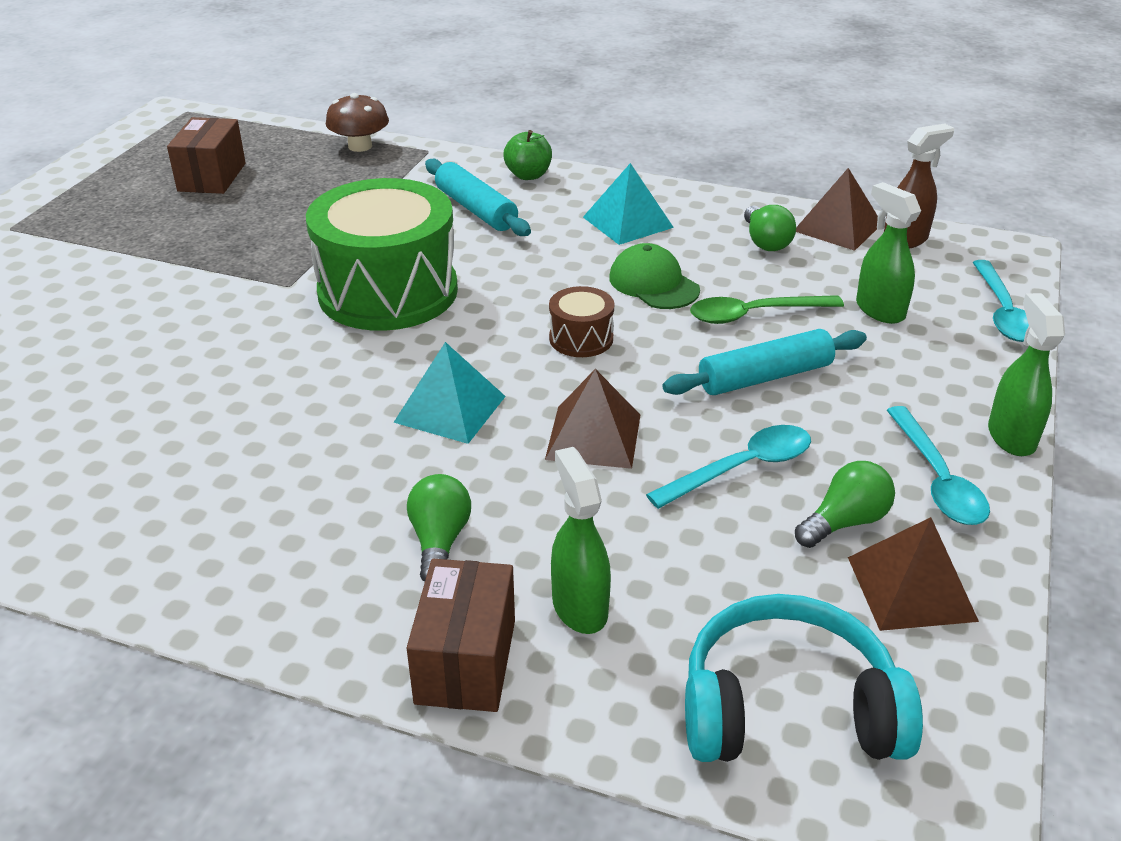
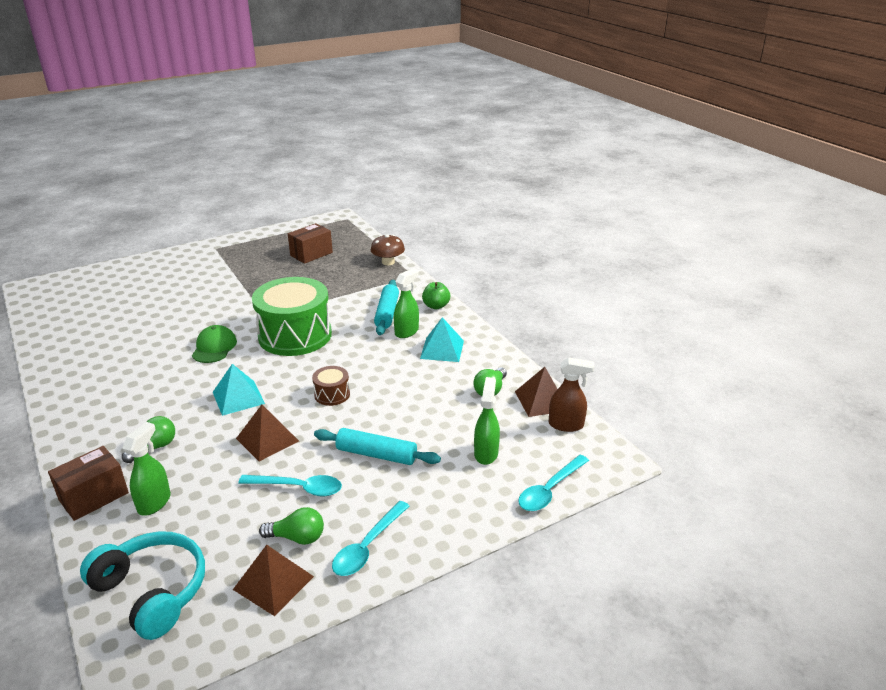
camera: 40 degrees right, 5 degrees down
(653, 284) = (403, 385): green cap -> green cap (214, 347)
(754, 315) = (422, 423): green spoon -> none
(1011, 436) = (437, 551): green spray bottle -> green spray bottle (407, 332)

